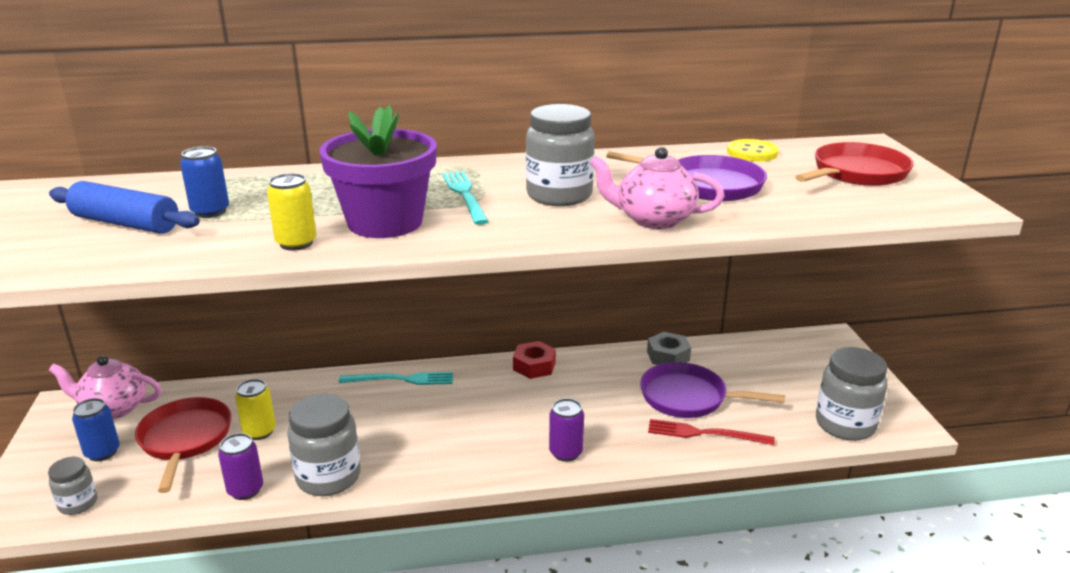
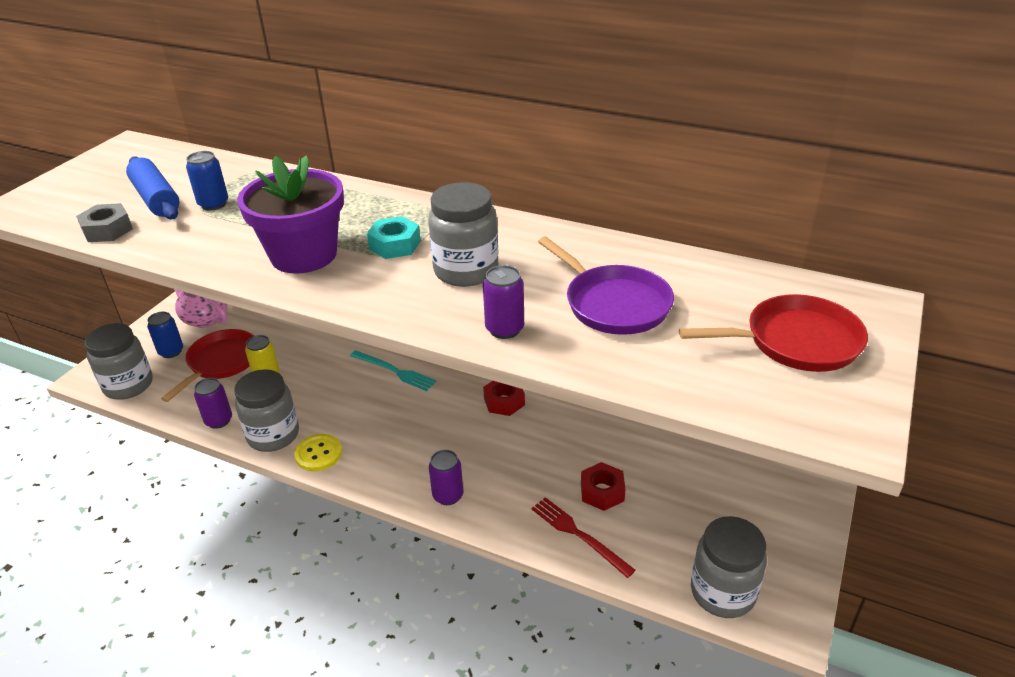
camera: 35 degrees right, 10 degrees up
(78, 504) = (128, 385): grey jar -> grey jar, size x1.82
(296, 243) = (224, 256): yellow can -> none
(465, 195) = (395, 245): turquoise fork -> turquoise nut
(653, 220) = (504, 329): pink teapot -> purple can
(668, 356) = (628, 441): grey nut -> grey nut (107, 230)
(688, 397) = (602, 491): purple pan -> red nut
(752, 152) = (721, 275): yellow button -> yellow button (318, 454)

